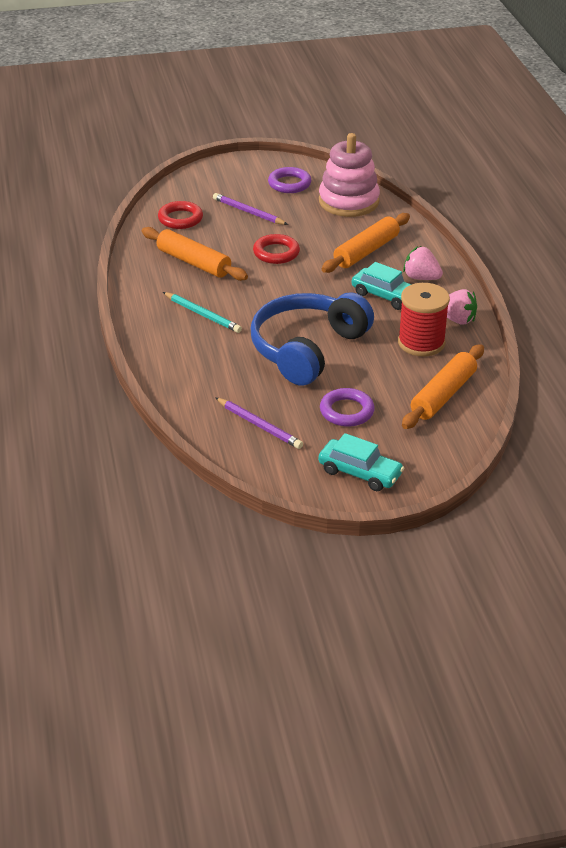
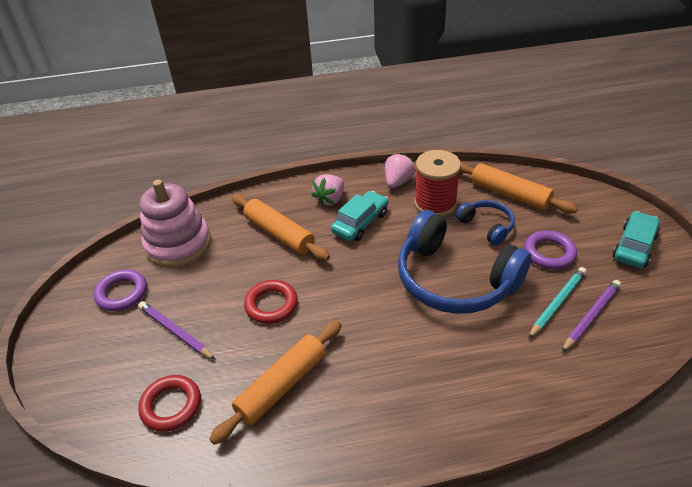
camera: 85 degrees left, 5 degrees up
(203, 314) = (397, 372): turquoise pencil -> turquoise pencil (557, 303)
(248, 212) = (175, 332): purple pencil -> purple pencil turned 90 degrees clockwise
(386, 374) = (486, 226): none -> blue headphones

